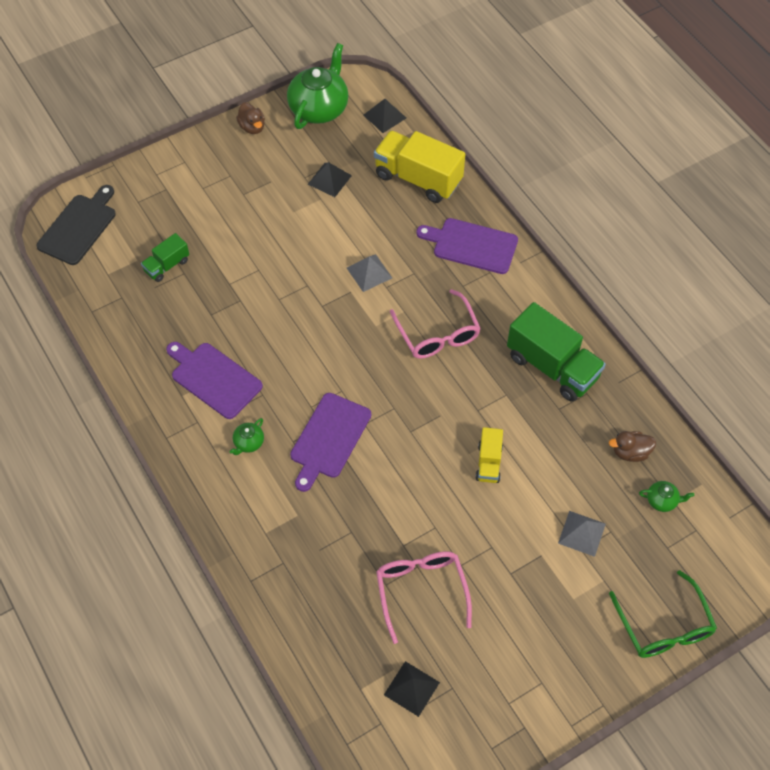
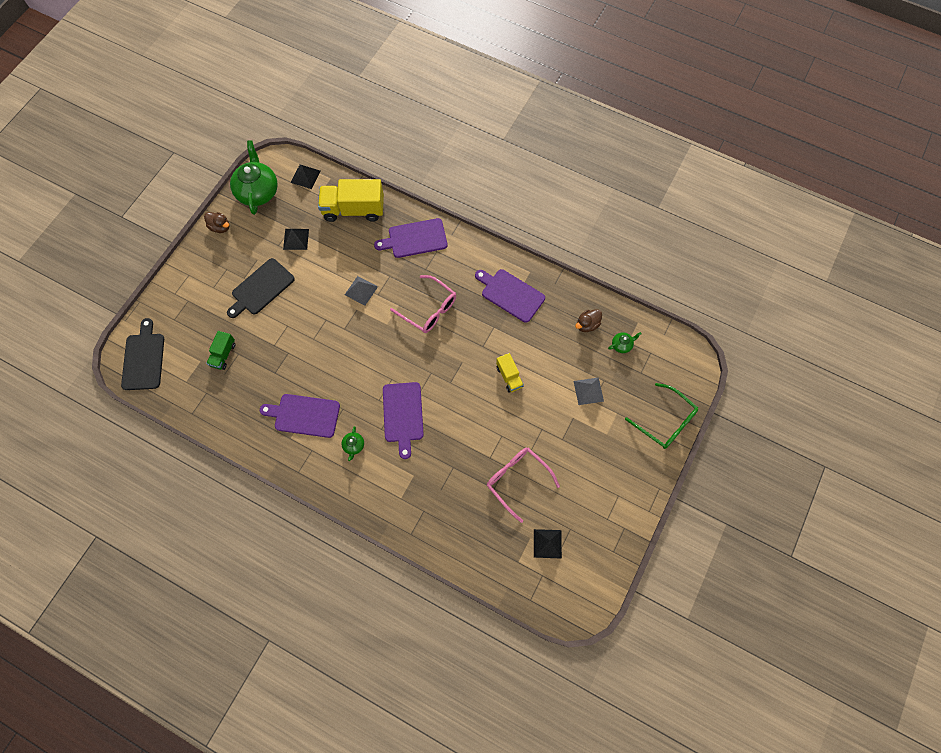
camera: 30 degrees left, 10 degrees up
(255, 214) = (261, 288): none -> black cutting board
(552, 367) = (511, 294): green truck -> purple cutting board

